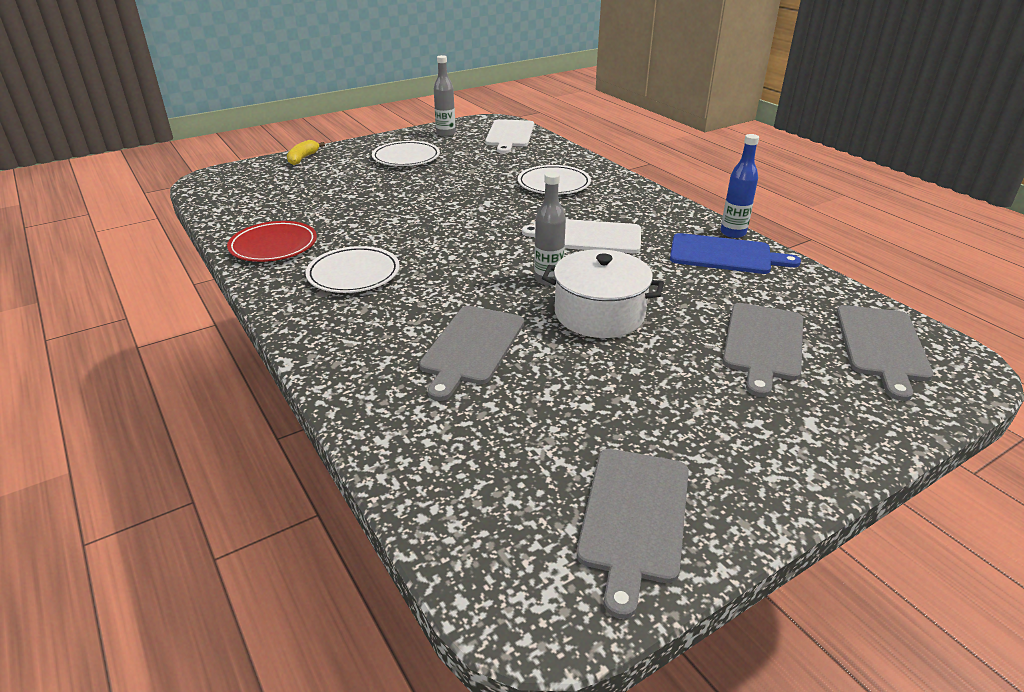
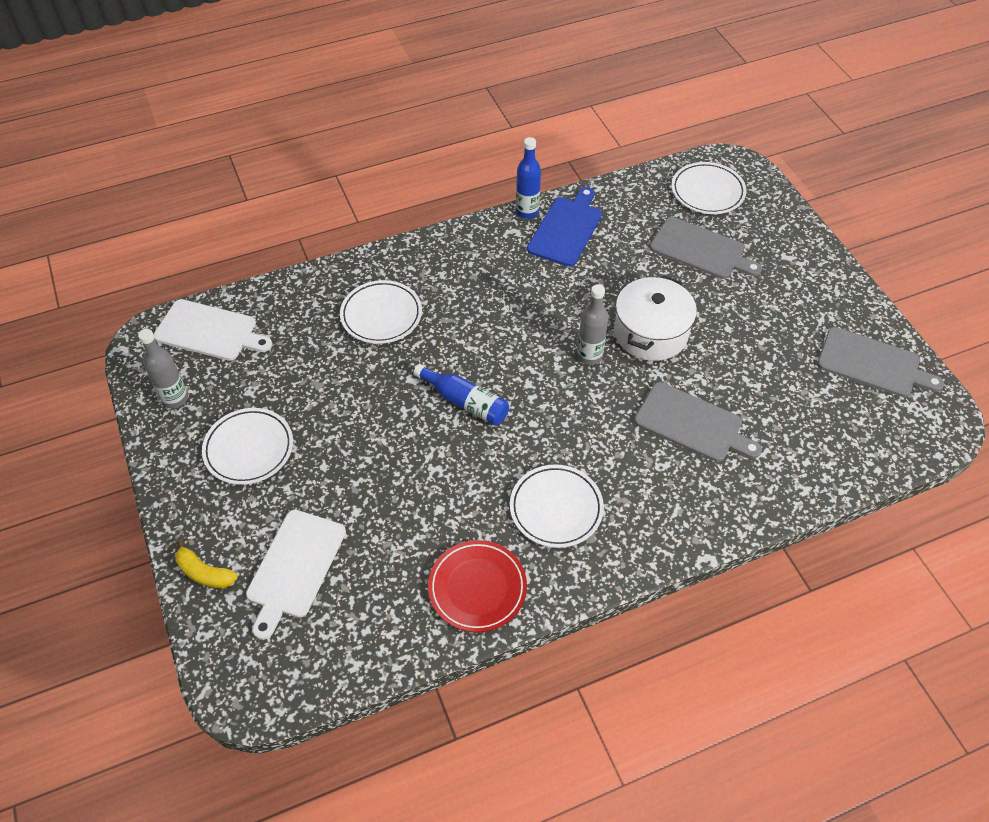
camera: 80 degrees left, 20 degrees up
(469, 225) = (465, 402): none -> blue bottle
(589, 237) = (513, 311): white cutting board -> white cutting board (295, 567)
(882, 346) = (707, 191): grey cutting board -> white plate

